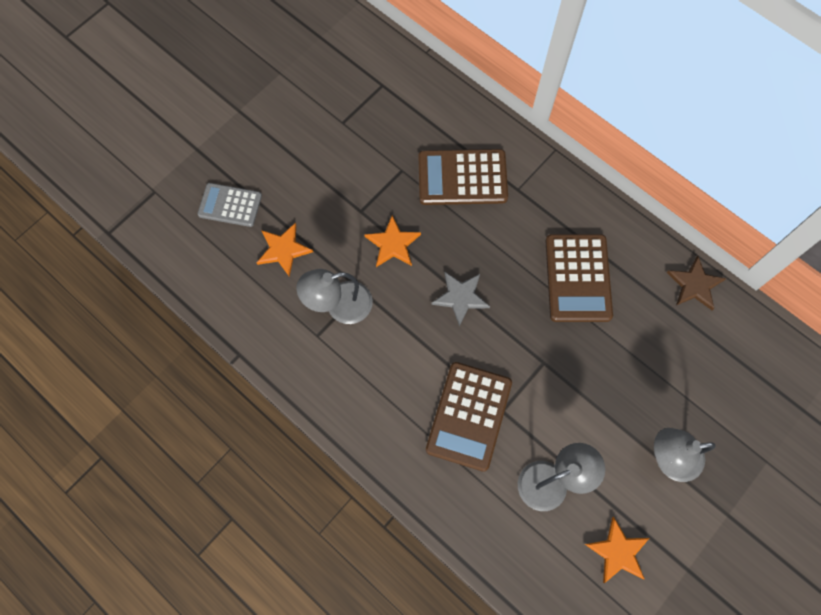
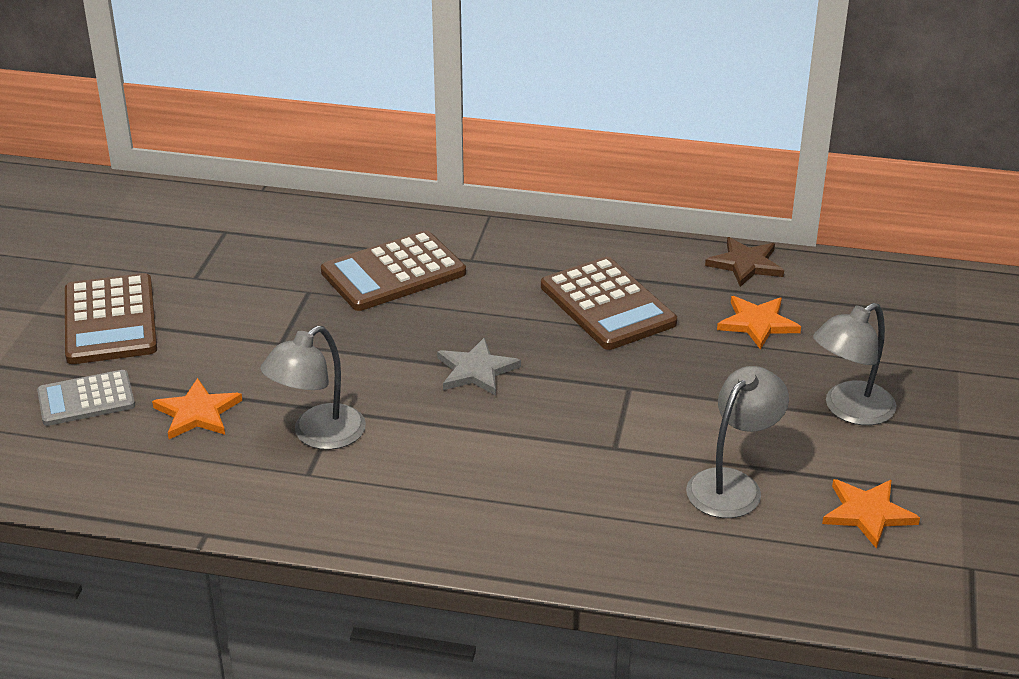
camera: 30 degrees left, 35 degrees down
(393, 244) = (348, 356): orange star -> orange star (757, 323)
(469, 416) = (576, 469): brown calculator -> brown calculator (110, 320)

